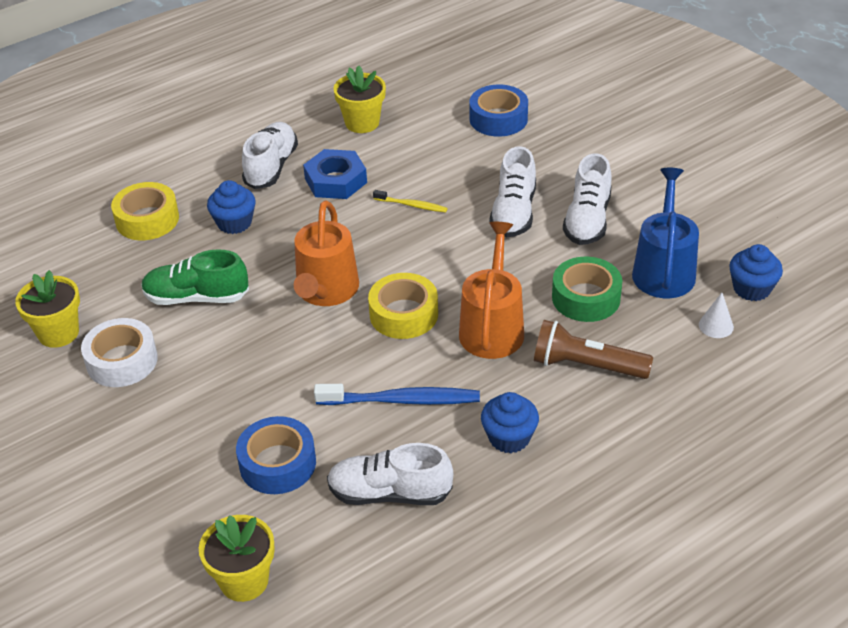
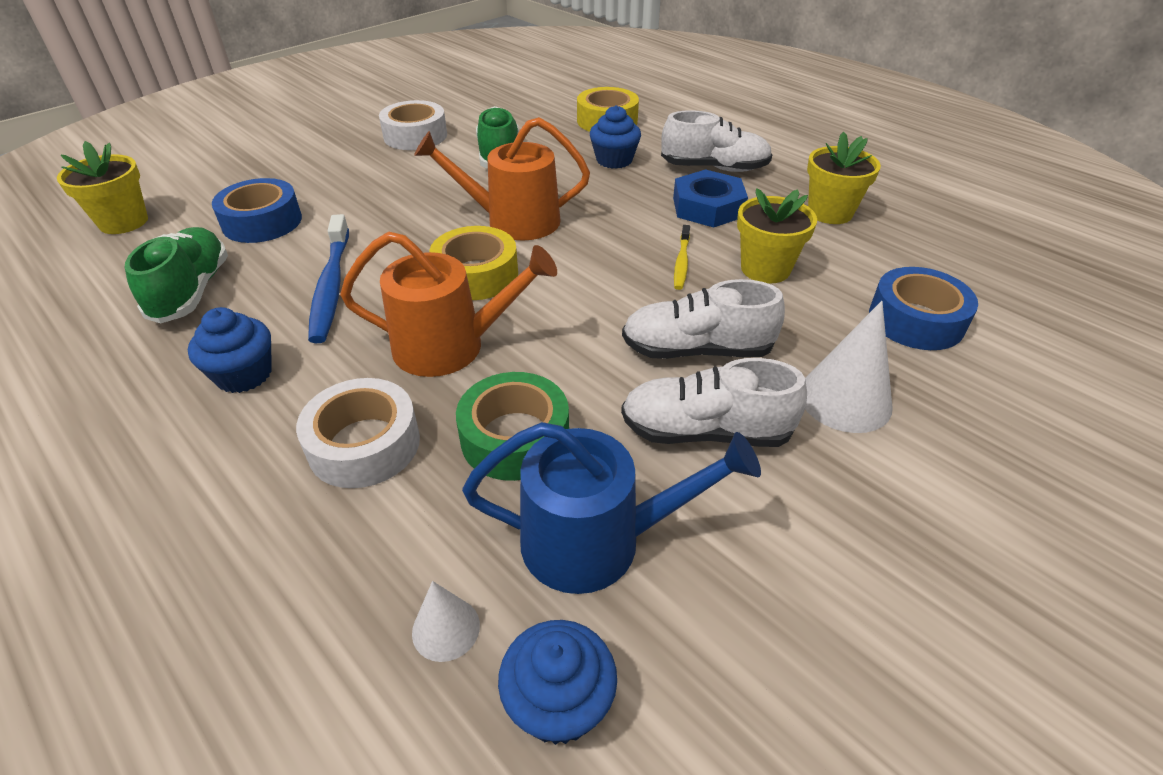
camera: 80 degrees right, 0 degrees up
(58, 333) = (452, 108): yellow flower pot -> yellow flower pot (765, 269)
(389, 493) = (192, 291): white shoe -> green shoe
(566, 163) = (845, 399): none -> white cone
(586, 365) = (364, 444): brown flashlight -> white tape

